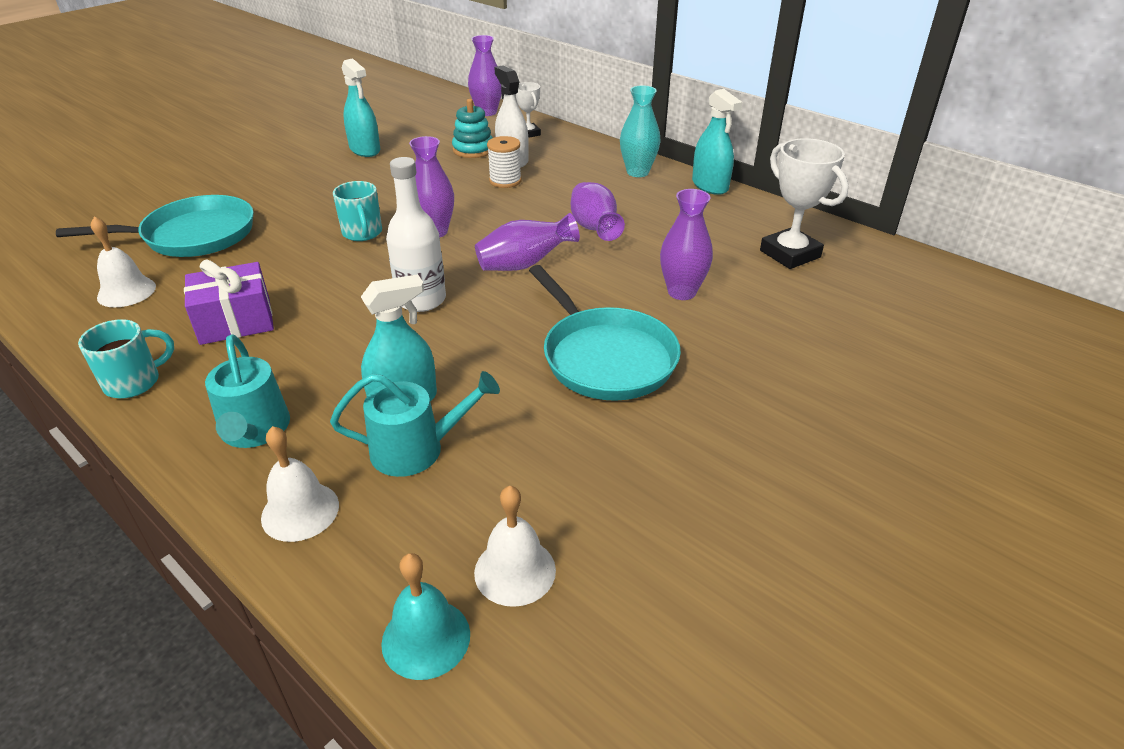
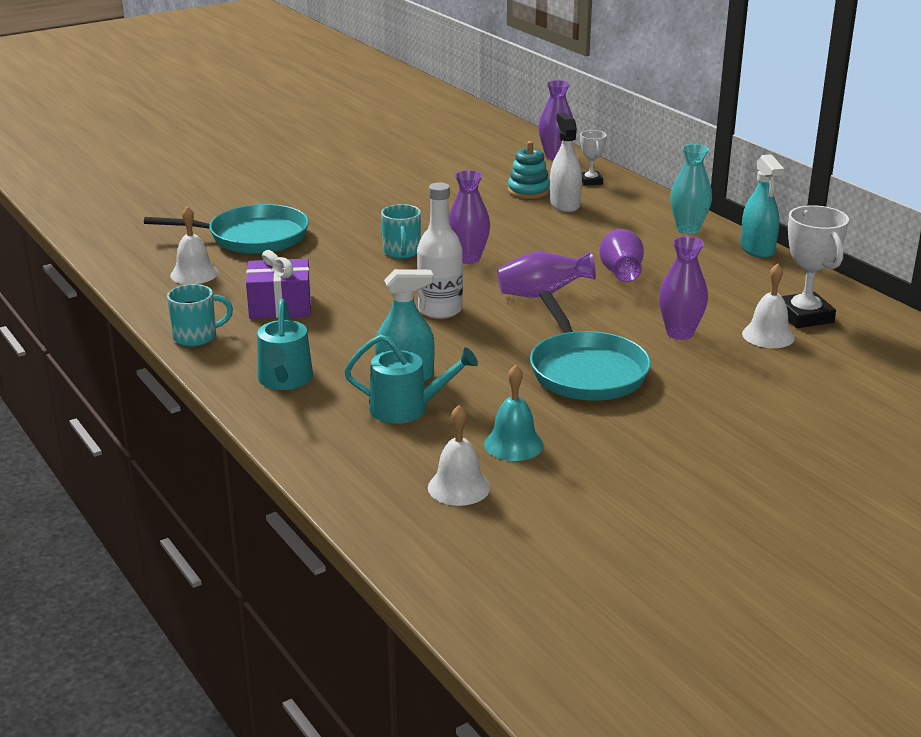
camera: 15 degrees right, 10 degrees down
(300, 511) = (310, 431): white bell -> white bell (768, 335)
(365, 149) = (422, 180): turquoise spray bottle -> none
(426, 638) = (383, 510): turquoise bell -> turquoise bell (513, 444)
(505, 181) = (550, 223): white spool -> none

